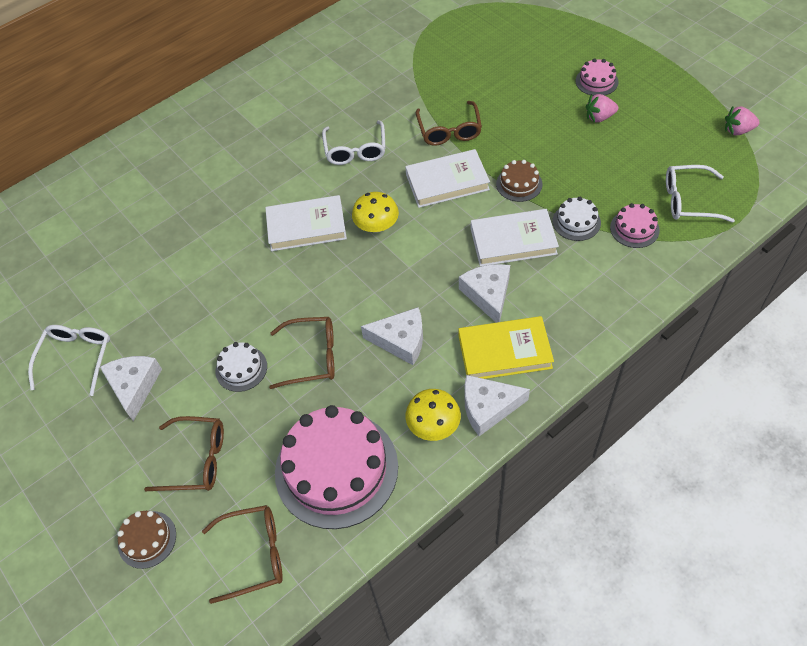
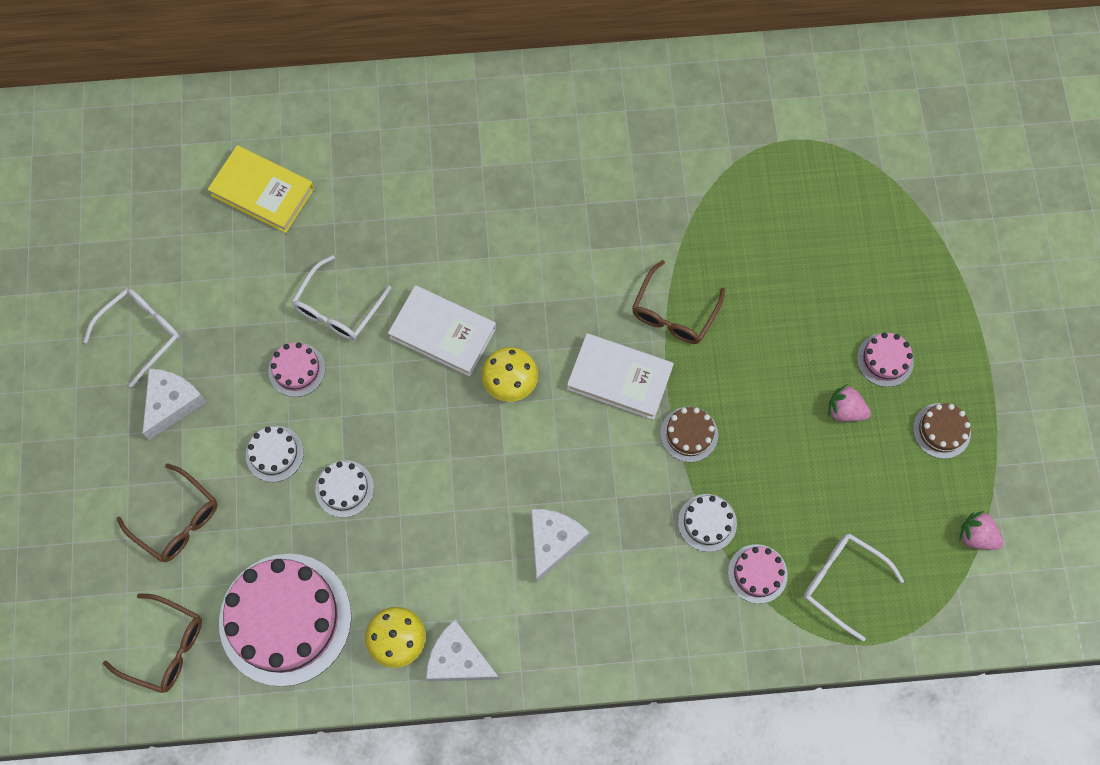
camera: 30 degrees right, 15 degrees up
(147, 539) = (91, 567): brown cake -> brown cake (941, 430)
(217, 308) = (297, 370): none -> pink cake
(312, 357) = (344, 488): brown glasses -> white cake
(355, 150) = (559, 269): white glasses -> white glasses (338, 308)
(401, 340) = (435, 531): white cheese -> none
(504, 352) = (518, 614): yellow book -> yellow book (262, 192)
(513, 241) = (626, 499): white book -> none

